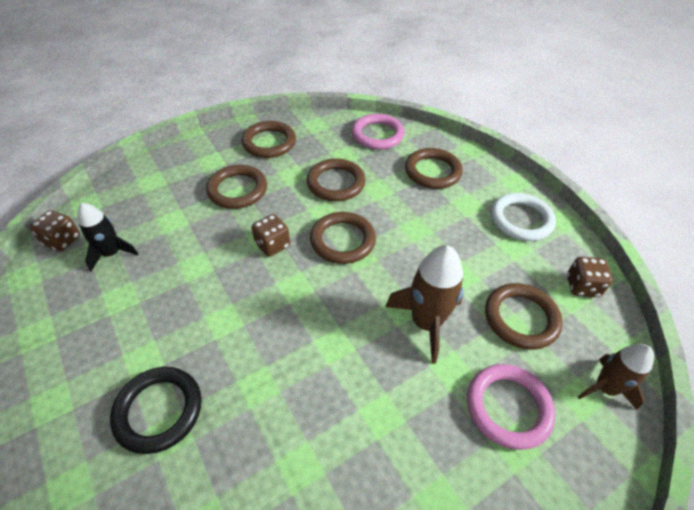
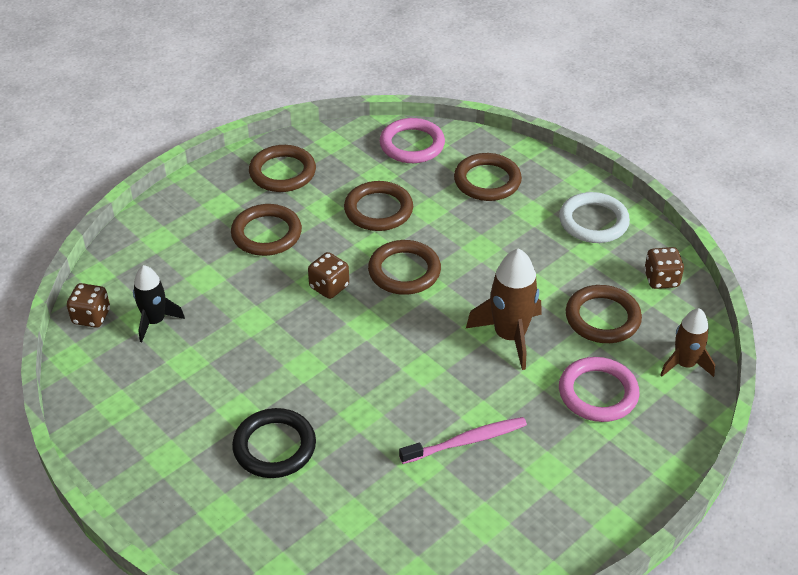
camera: 10 degrees left, 5 degrees down
(356, 444) = (466, 441): none -> pink toothbrush

